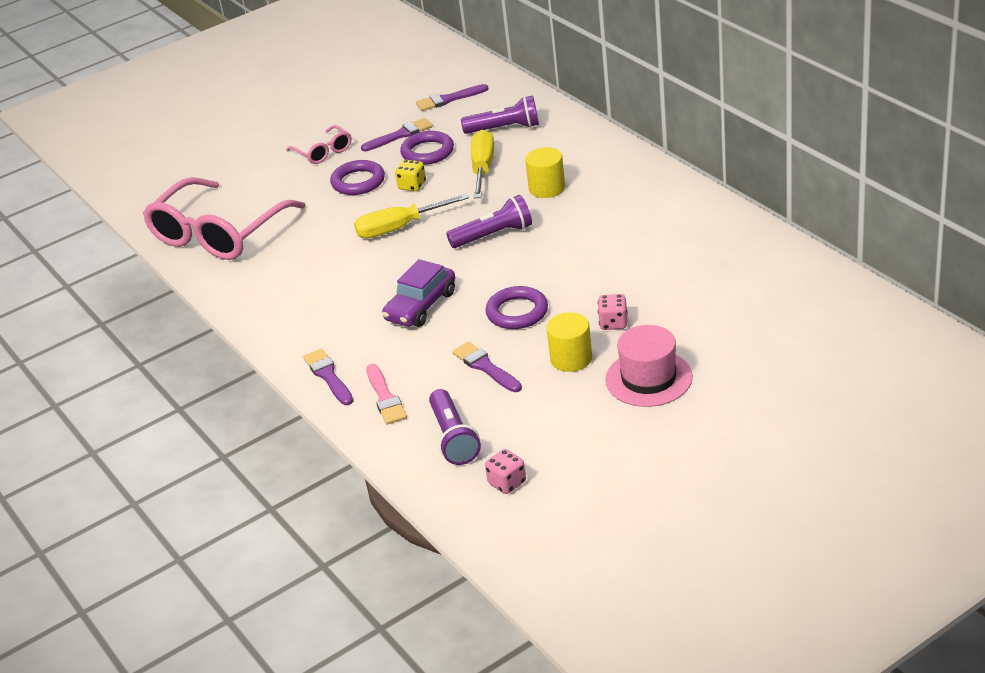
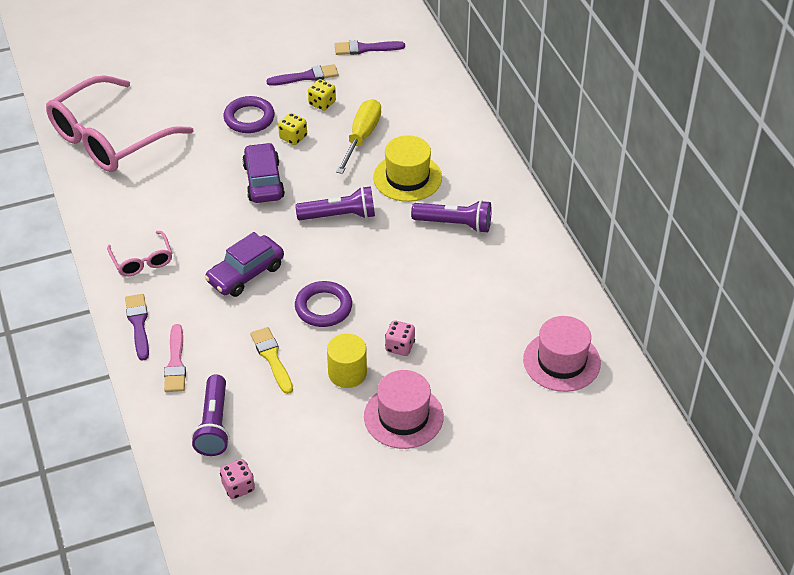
camera: 10 degrees right, 10 degrees up
(323, 152) = (233, 75): pink glasses -> pink glasses (142, 261)
(400, 228) = (263, 181): yellow screwdriver -> purple car
(427, 152) = (322, 103): purple ring -> yellow dice
(486, 367) = (272, 358): purple brush -> yellow brush
(505, 128) = (400, 98): purple flashlight -> purple flashlight (454, 224)
(547, 188) = (407, 177): yellow cylinder -> yellow hat
(784, 292) = (561, 361): none -> pink hat

